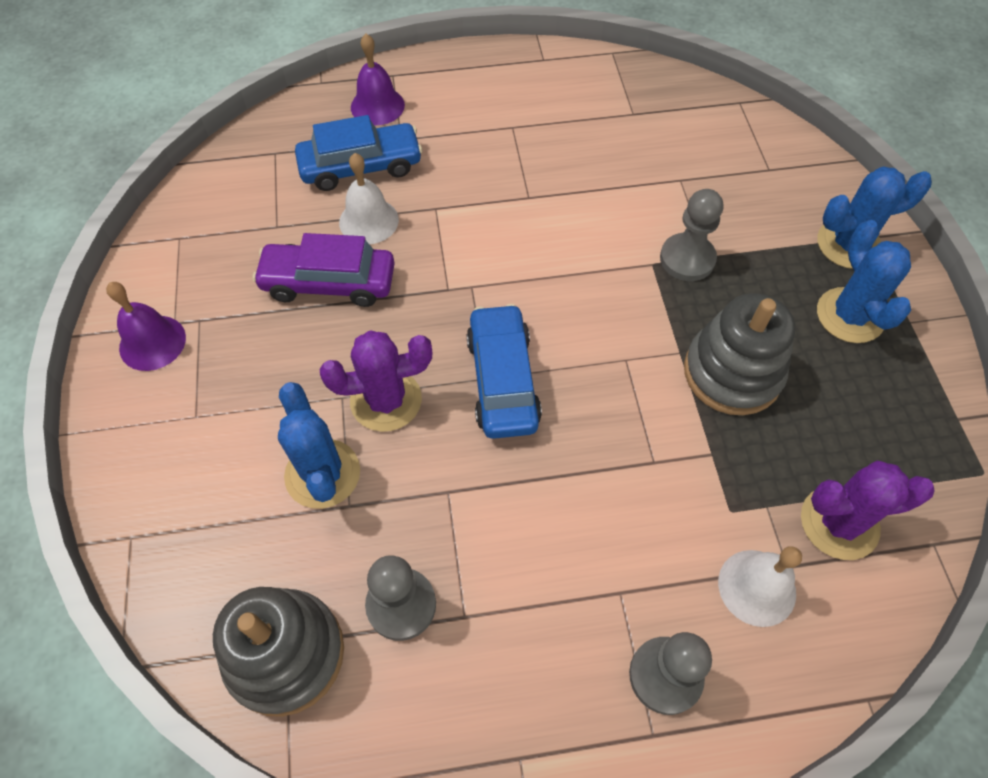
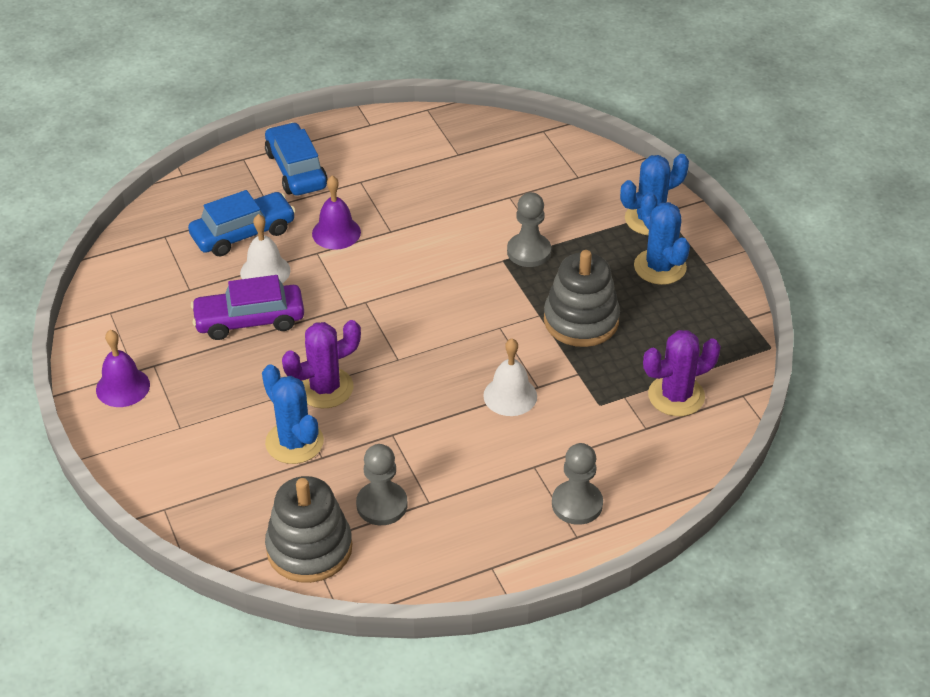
camera: 15 degrees left, 15 degrees down
(377, 106) = (239, 185): purple bell -> purple bell (336, 233)
(503, 380) = (410, 358): blue car -> blue car (296, 170)
(757, 587) = (627, 444): white bell -> white bell (510, 396)

